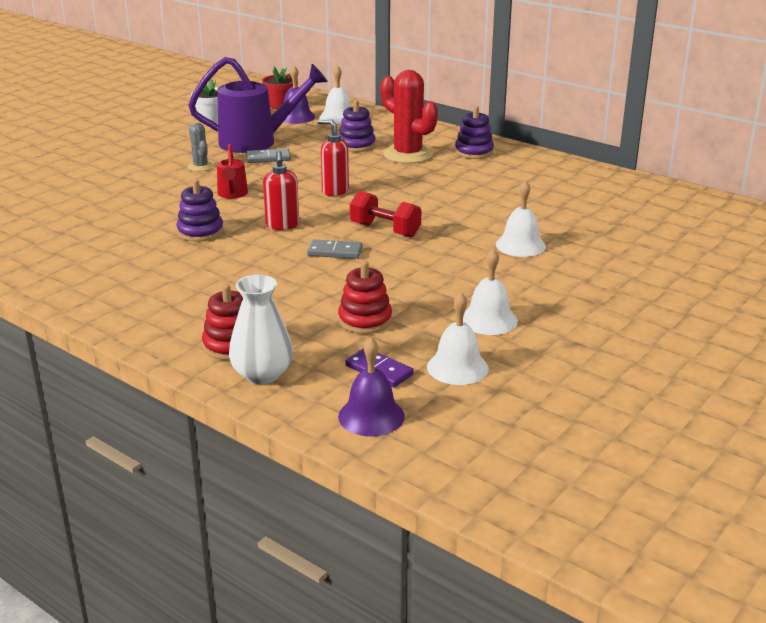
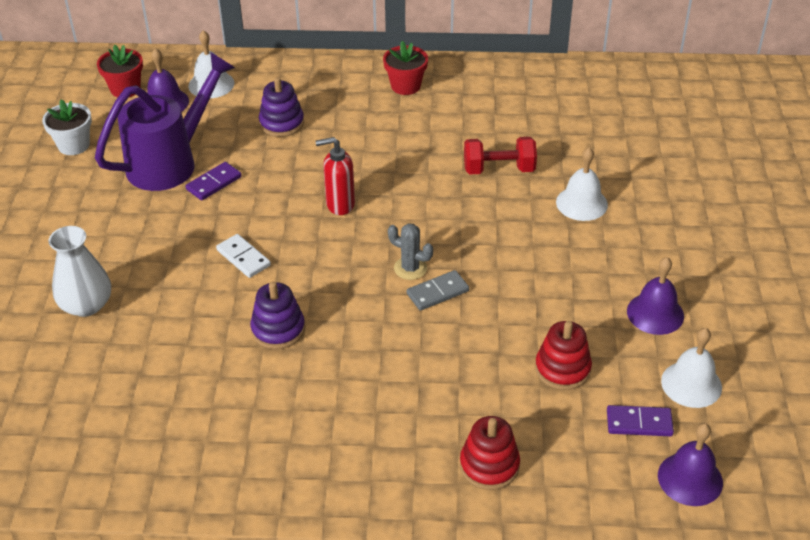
camera: 35 degrees left, 15 degrees up
(200, 166) = (156, 229): grey cactus -> grey cactus (410, 268)
(232, 194) = (243, 258): red watering can -> white domino
(262, 374) = (555, 484): white vase -> white vase (86, 305)
(268, 158) = (214, 183): grey domino -> purple domino
(282, 225) = (347, 280): red soap dispenser -> none
(385, 230) = (449, 239): red dumbbell -> red dumbbell (499, 169)
(408, 155) = (348, 117): red cactus -> none
(474, 152) = (405, 86): purple stacking toy -> red flower pot
(489, 320) = (655, 313): white bell -> purple bell

